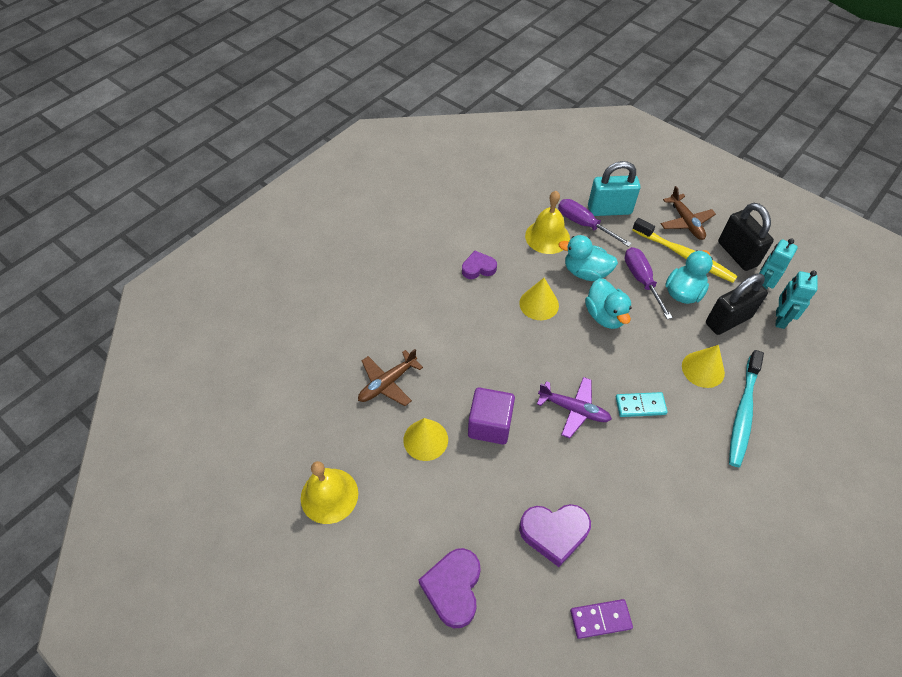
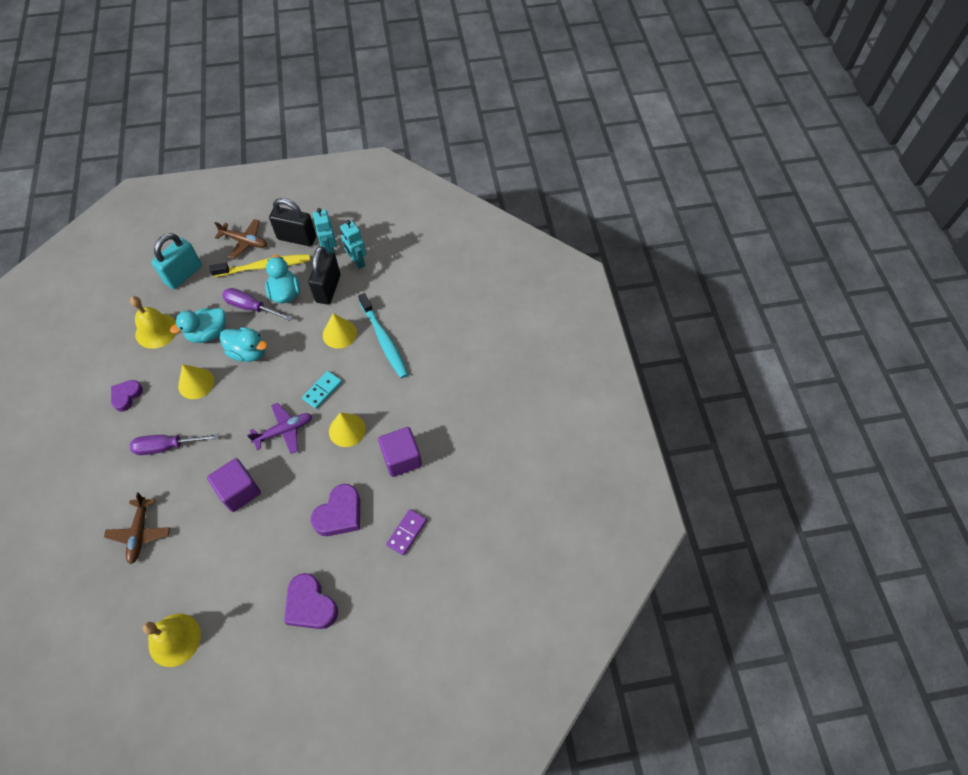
camera: 50 degrees left, 5 degrees up
(425, 439) = (205, 541): yellow cone -> yellow cone (347, 430)
(583, 224) = (174, 300): purple screwdriver -> purple screwdriver (166, 446)
(660, 541) = (401, 458): none -> purple cube

